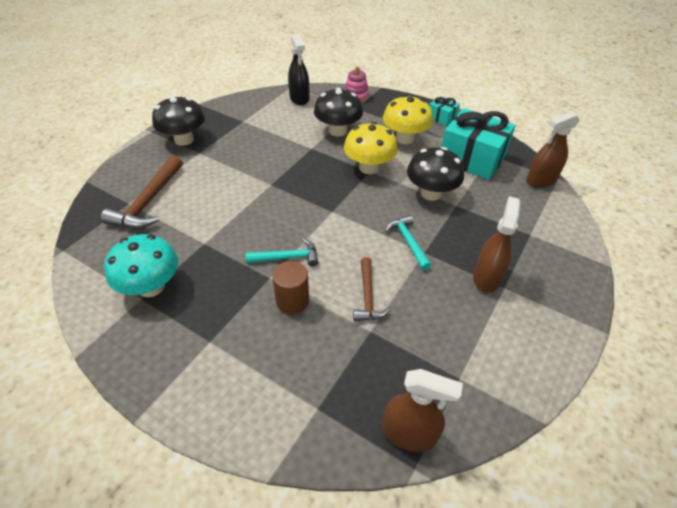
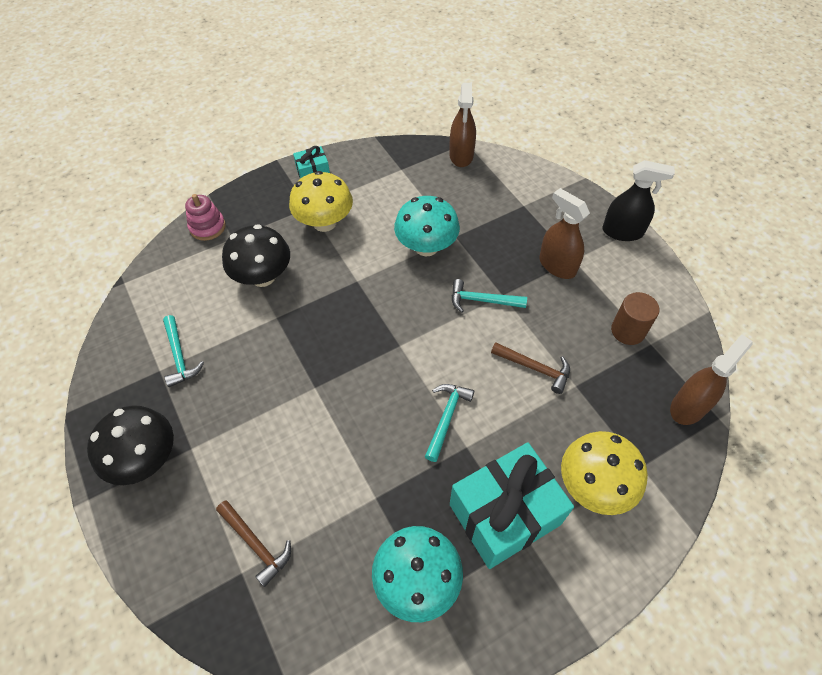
camera: 60 degrees left, 10 degrees up
(149, 201) = (255, 544): brown hammer -> brown hammer, size x0.61
(257, 124) = (179, 356): none -> turquoise hammer
(292, 300) = (509, 437): brown cylinder -> brown cylinder (628, 331)
(299, 98) = (161, 286): black spray bottle -> black spray bottle (622, 232)
(369, 168) = (351, 279): yellow mushroom -> yellow mushroom (594, 485)
(431, 193) = (426, 246): black mushroom -> turquoise mushroom
(471, 159) = (397, 186): turquoise gift -> turquoise gift (504, 514)

